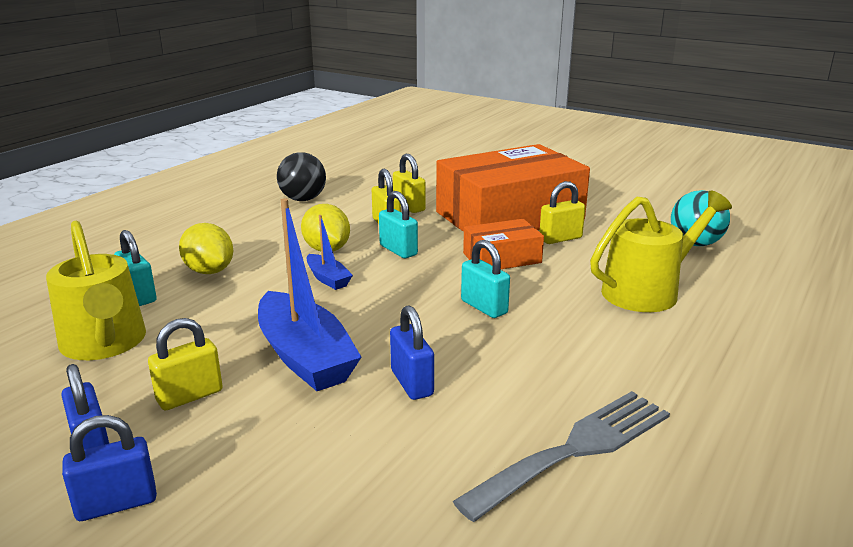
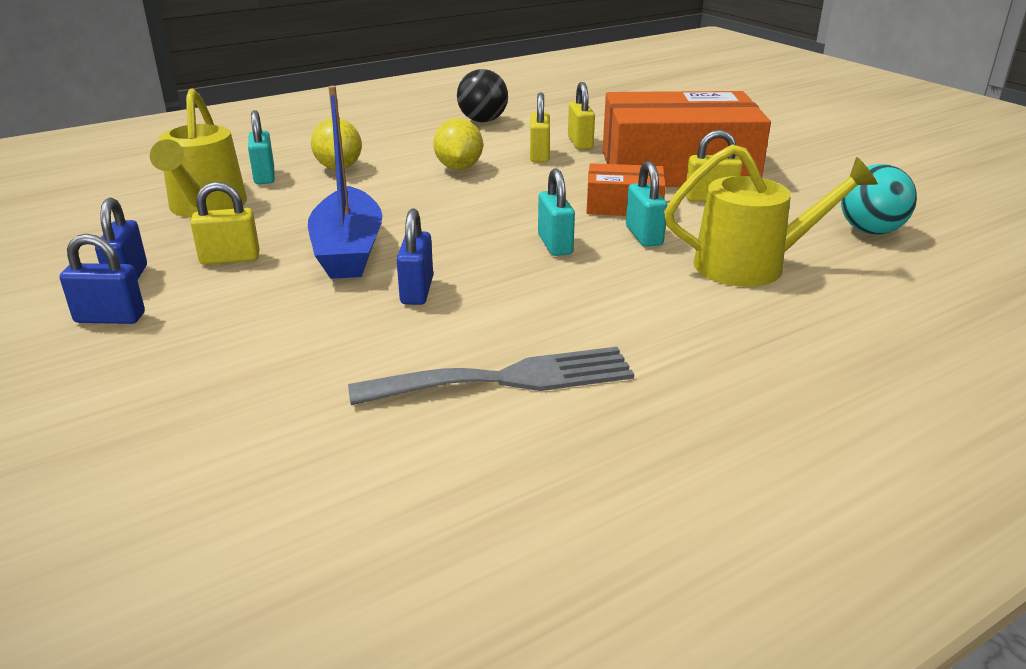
camera: 25 degrees right, 5 degrees up
(328, 279) = (433, 192): blue boat -> none
(398, 250) = (526, 180): turquoise padlock -> turquoise padlock (643, 236)

